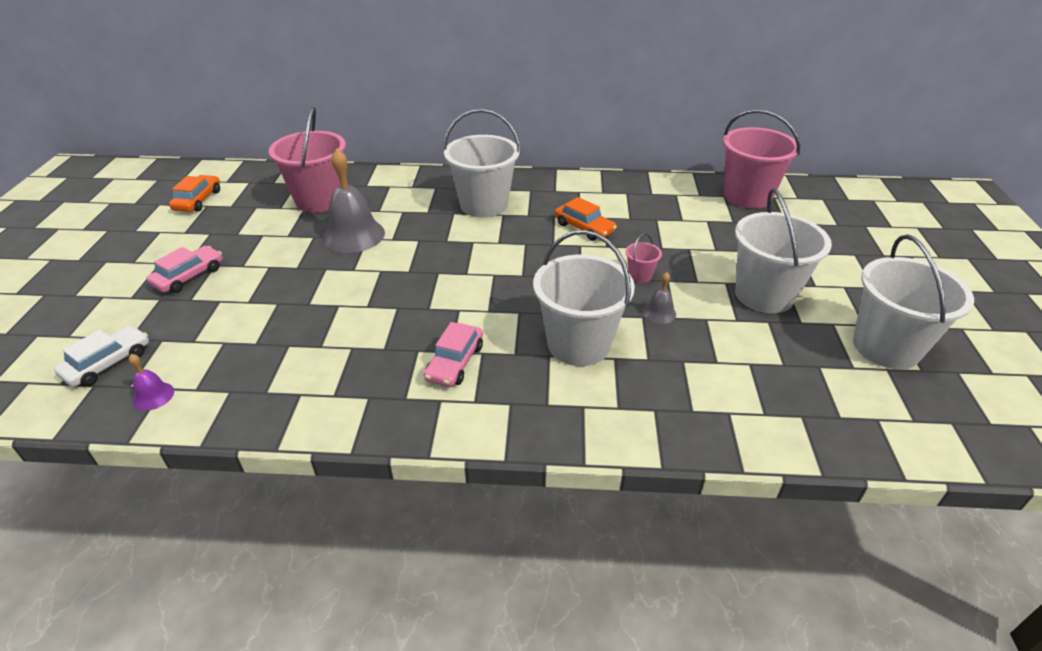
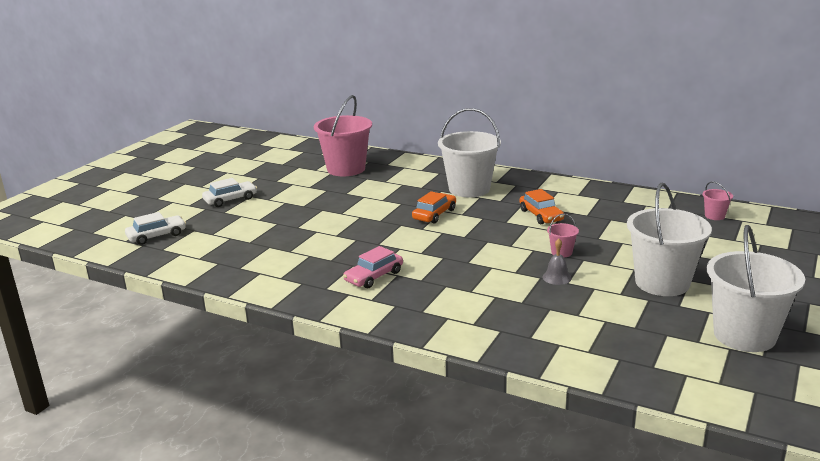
camera: 25 degrees right, 15 degrees down
(153, 396) = (173, 256): purple bell -> none
(189, 276) = (230, 199): pink car -> white car
(198, 200) = (262, 158): orange car -> orange car (434, 214)
(354, 235) = (356, 193): grey bell -> none
(578, 344) = (474, 283): white bucket -> none
(747, 196) = (714, 216): pink bucket -> pink bucket, size x0.42

